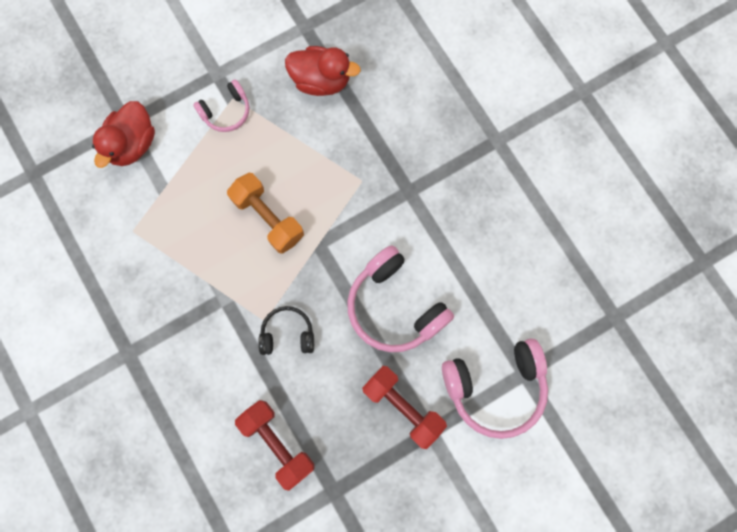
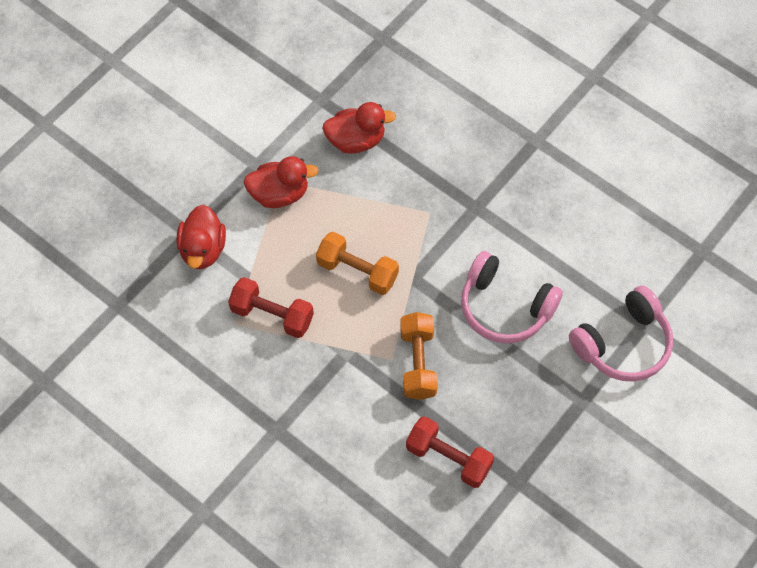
camera: 20 degrees left, 15 degrees down
(226, 112) = (279, 194): pink headphones -> red duck
(287, 334) = (418, 363): black headphones -> orange dumbbell
(403, 406) = (548, 388): red dumbbell -> red dumbbell (272, 315)

